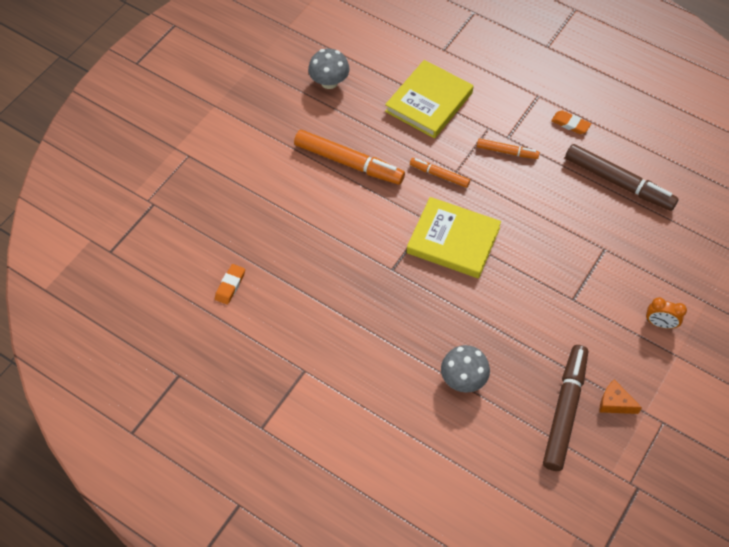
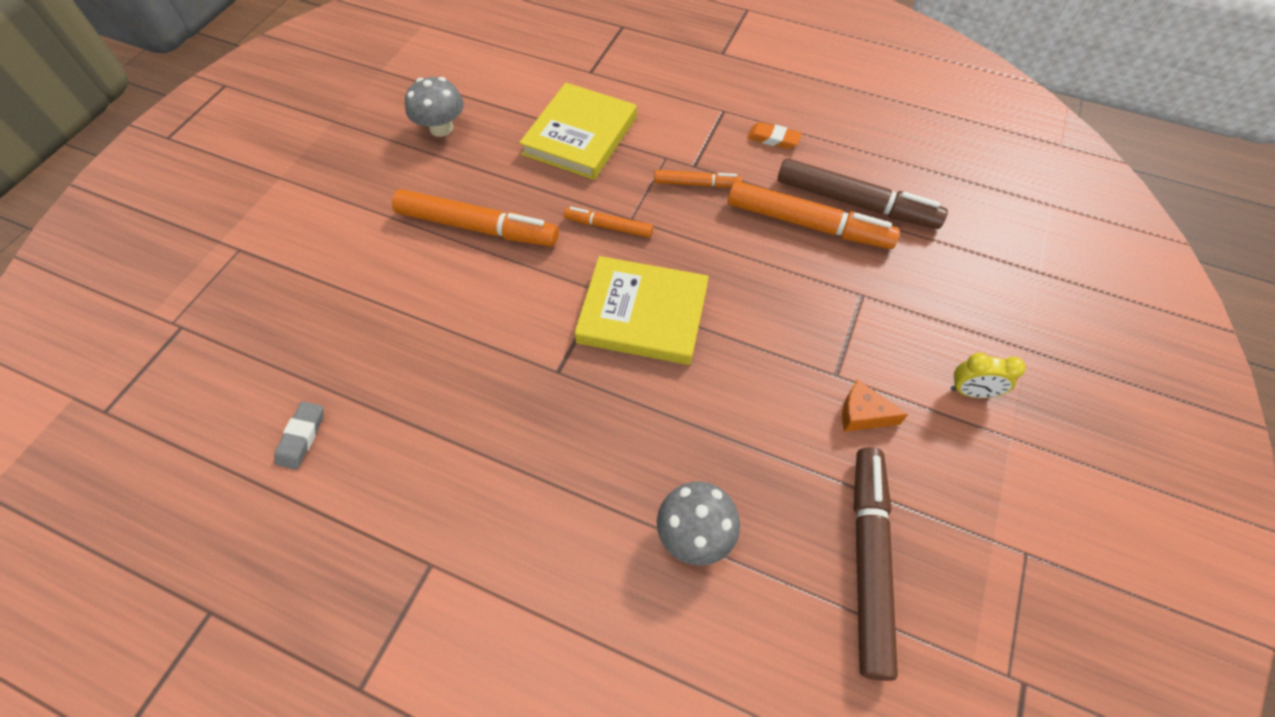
camera: 10 degrees left, 0 degrees up
(230, 285) = (301, 437): orange eraser -> grey eraser
(580, 193) = (808, 224): none -> orange marker
(614, 403) = (942, 533): orange cheese -> orange cheese (862, 414)
(660, 324) = (971, 392): orange clock -> yellow clock

